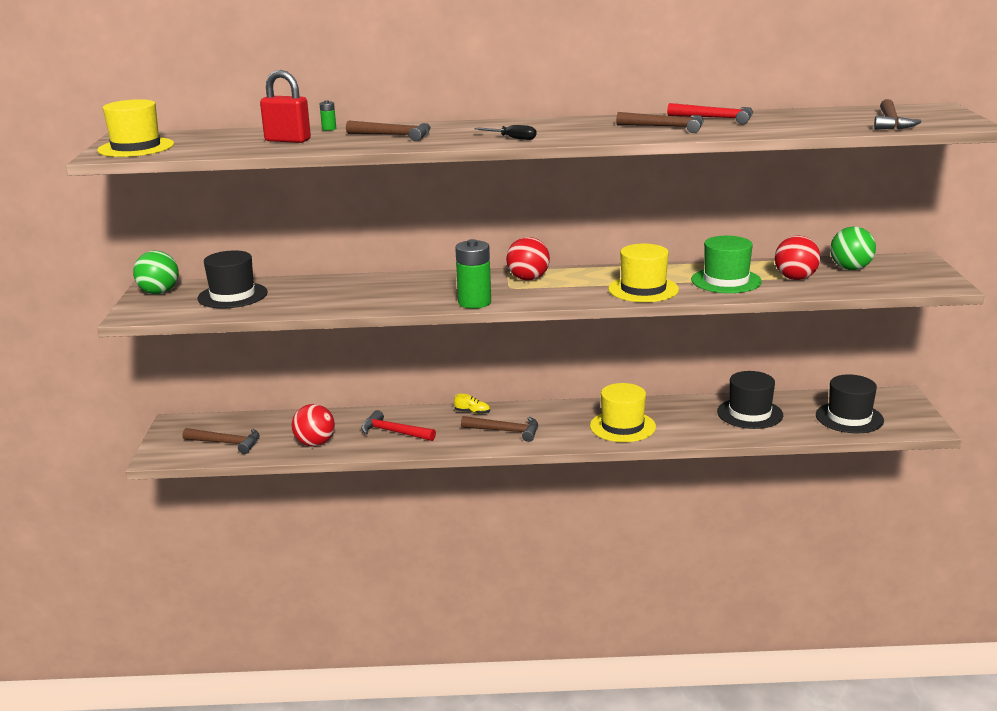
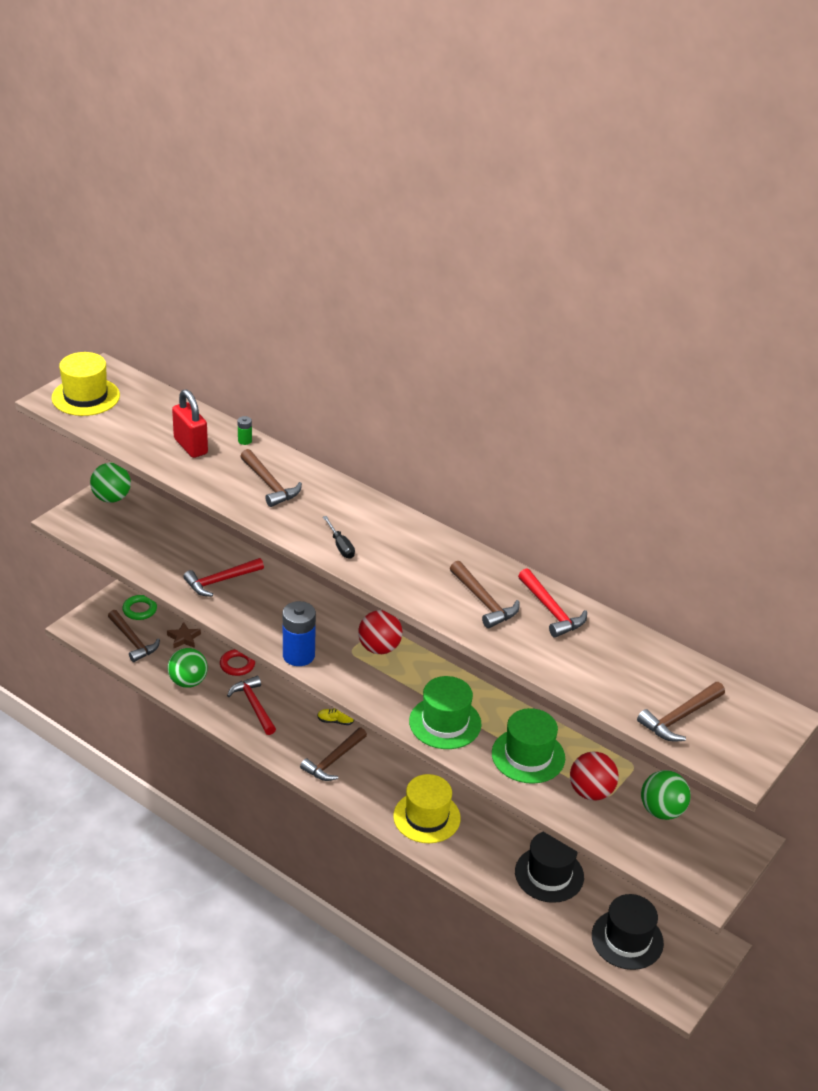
camera: 35 degrees right, 15 degrees up
(205, 425) = (139, 610): none -> green ring
(232, 295) = (152, 534): black hat -> none
(272, 423) = (184, 638): none -> brown star
(315, 443) = (188, 682): red ball -> green ball
(339, 295) = (220, 581): none -> red hammer
(343, 418) = (237, 665): none -> red ring
(472, 412) = (335, 721): yellow shoe -> yellow shoe turned 135 degrees clockwise
(474, 302) = (298, 655): green battery -> blue battery
(506, 431) = (333, 760): brown hammer -> brown hammer turned 75 degrees clockwise
(643, 289) = (445, 723): yellow hat -> green hat

